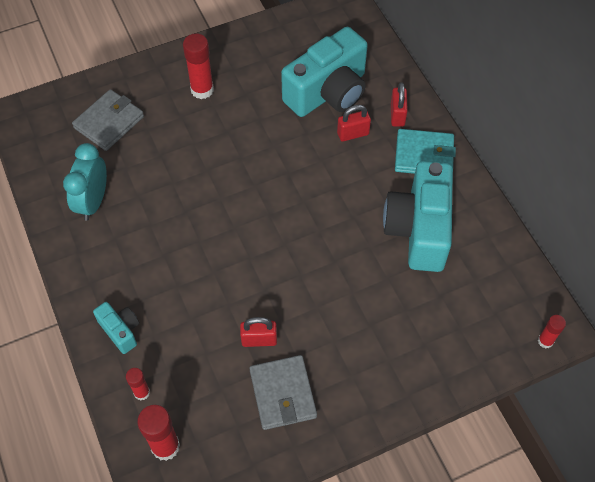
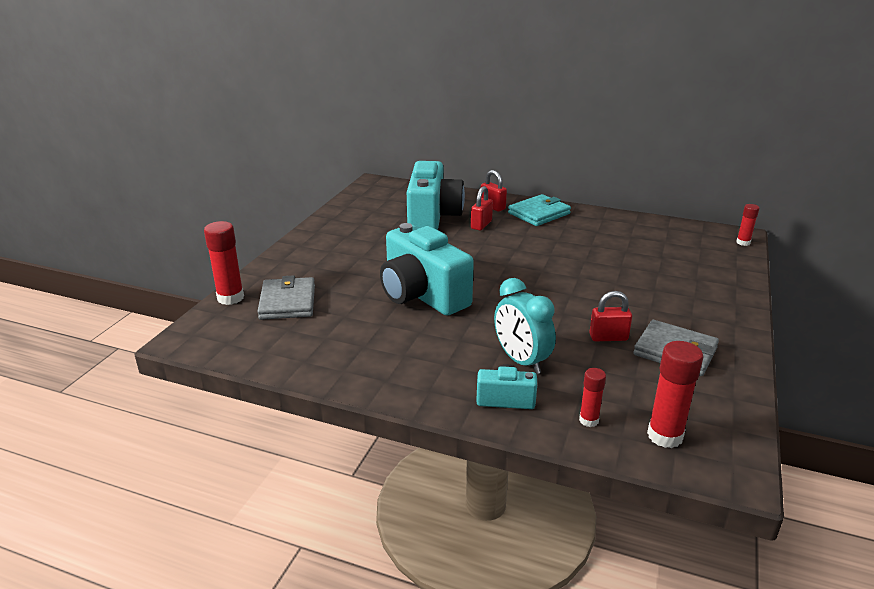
camera: 45 degrees left, 30 degrees down
(93, 202) = (349, 347): turquoise clock -> turquoise clock (521, 361)
(202, 90) = (339, 254): red glue stick -> red glue stick (230, 298)
(259, 340) = (608, 337): red padlock -> red padlock turned 45 degrees clockwise
(419, 229) = (596, 240): turquoise camera -> turquoise camera (422, 295)

